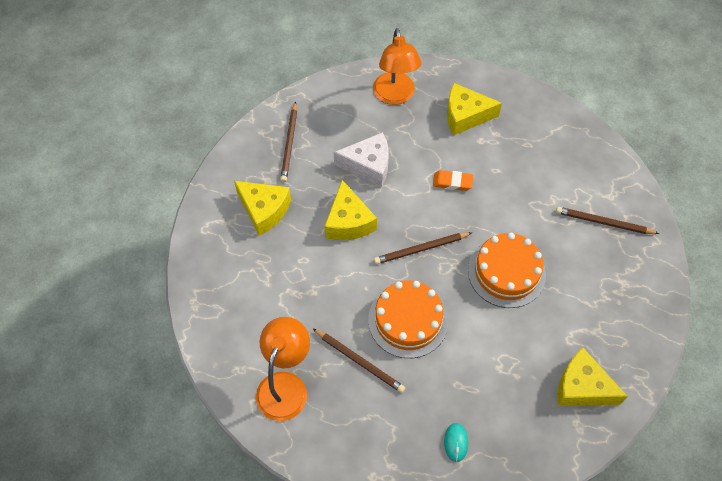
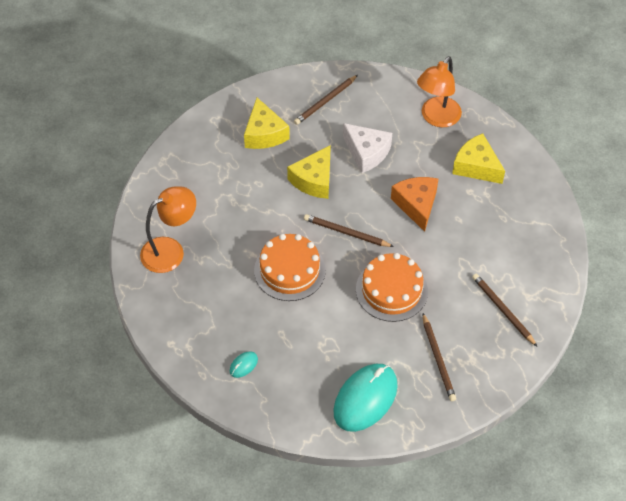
camera: 40 degrees right, 5 degrees down
(359, 361) = (231, 271): brown pencil -> brown pencil (438, 359)
(452, 182) = (416, 205): orange eraser -> orange cheese
(581, 387) = (365, 399): yellow cheese -> turquoise mouse

